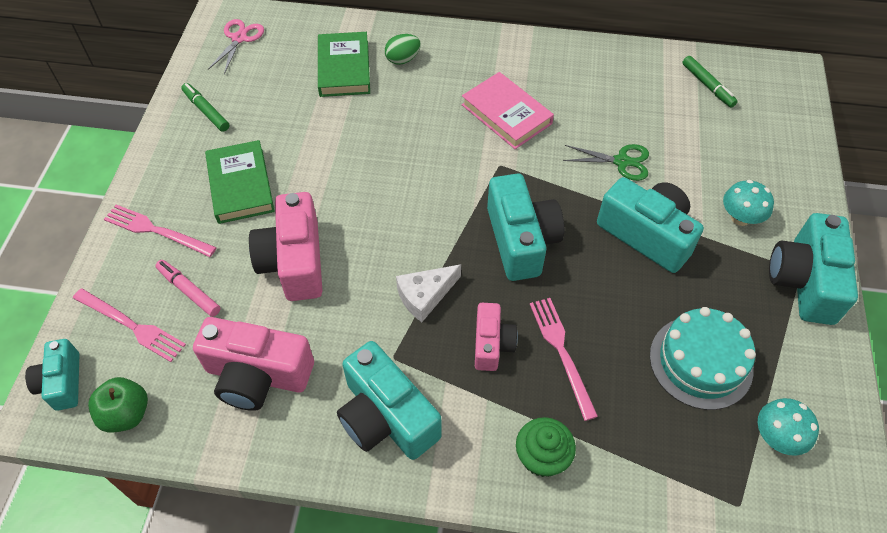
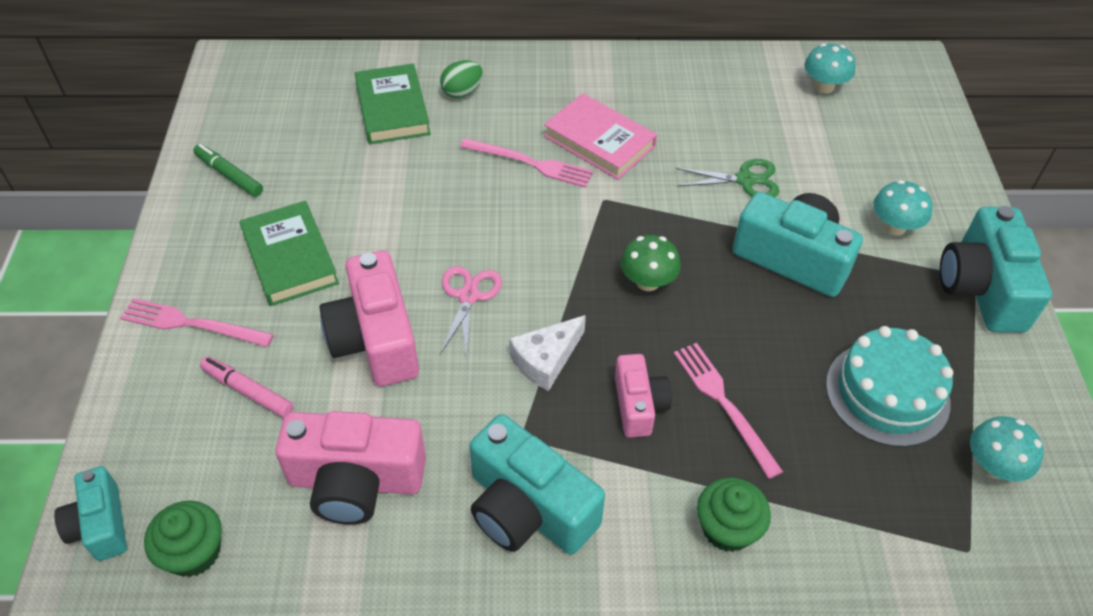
camera: 10 degrees left, 5 degrees down
(126, 414) = (194, 552): green apple -> green cupcake
(131, 325) = (179, 442): pink fork -> pink fork (529, 163)
(239, 38) = (255, 87): pink scissors -> pink scissors (468, 296)
(521, 240) = (647, 281): turquoise camera -> green mushroom
(707, 85) = (824, 86): green marker -> turquoise mushroom

